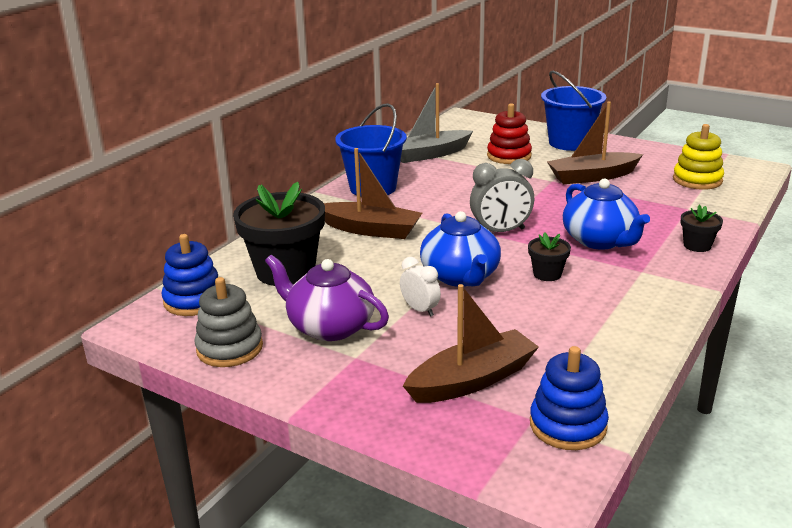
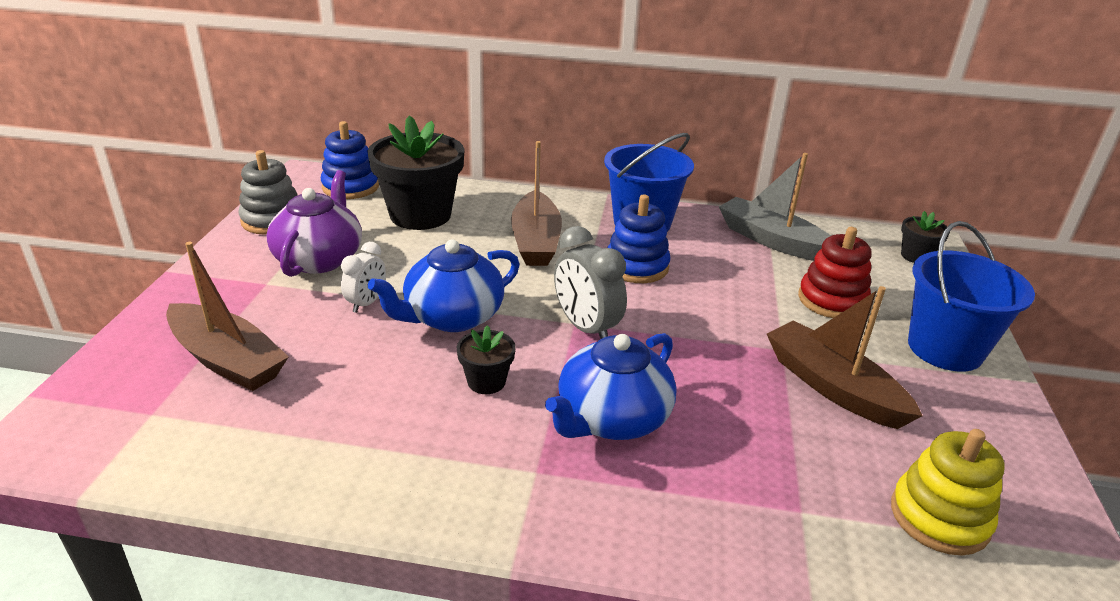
camera: 65 degrees right, 5 degrees up
(568, 425) = (136, 441): blue stacking toy -> blue stacking toy (636, 266)
(697, 245) = (658, 532): black flower pot -> black flower pot (916, 256)

